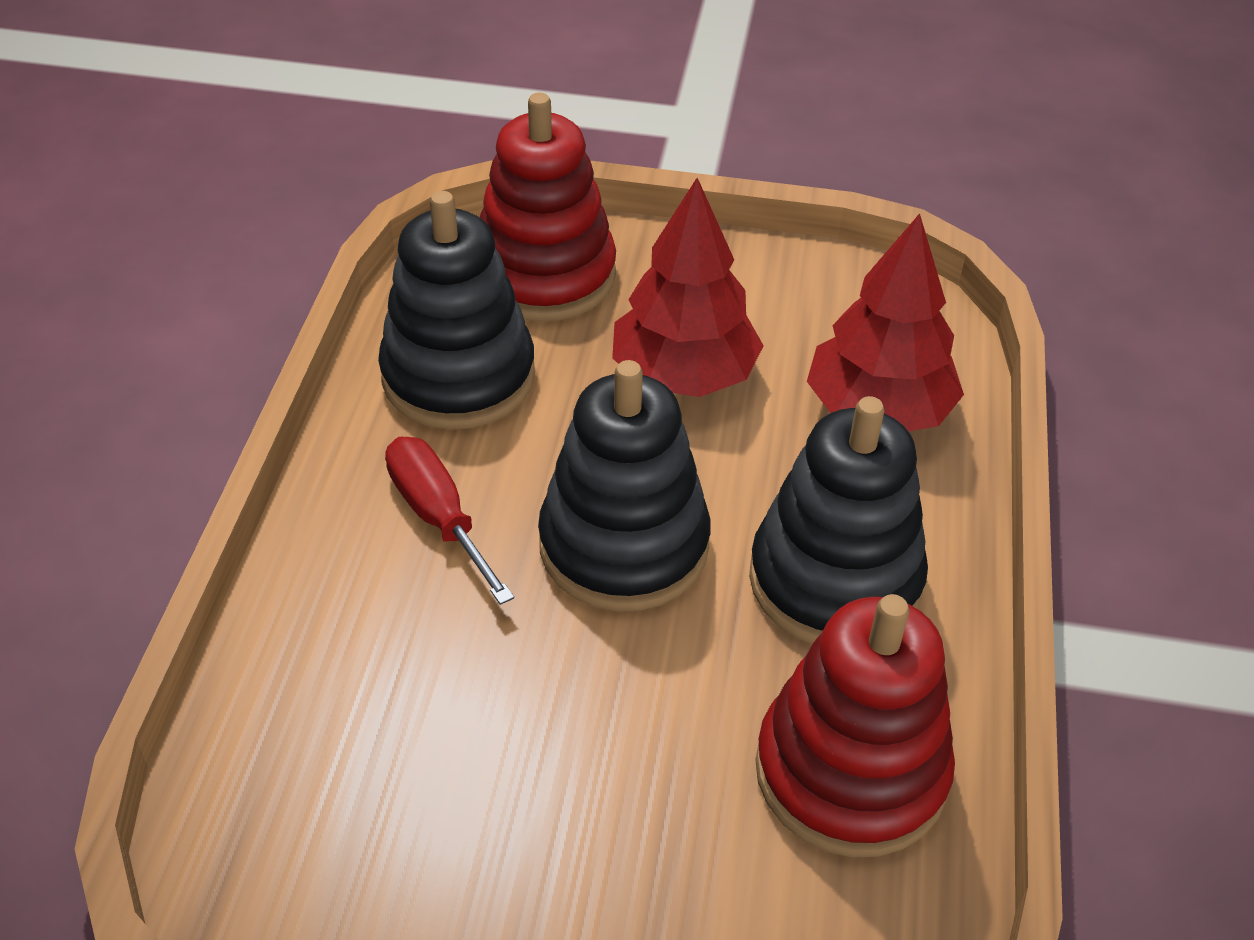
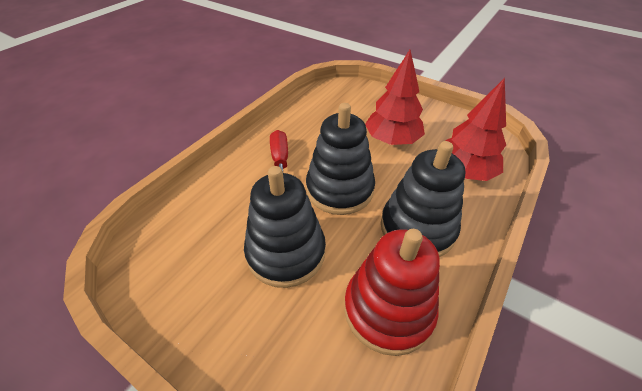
camera: 25 degrees right, 0 degrees up
(458, 376) = (313, 120): black stacking toy -> black stacking toy (286, 252)
(544, 275) = (359, 98): red stacking toy -> none

